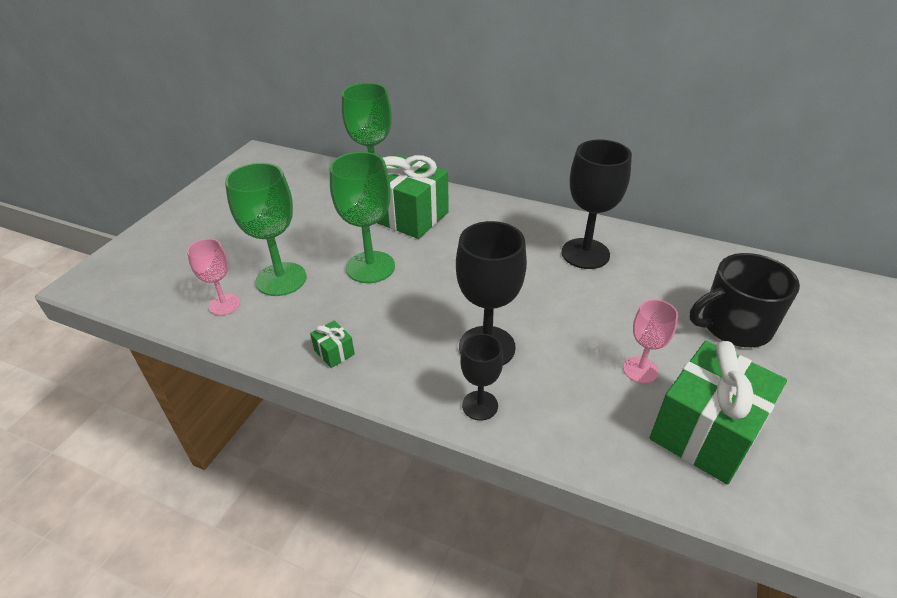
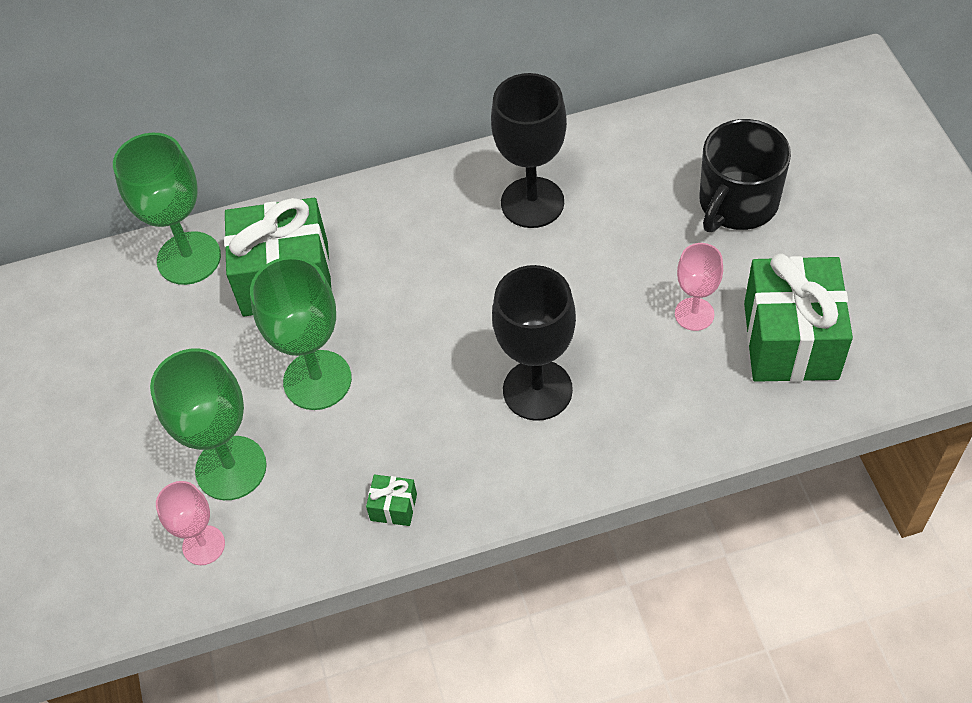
camera: 35 degrees left, 15 degrees up
(480, 405) = (588, 456): black goblet -> none

